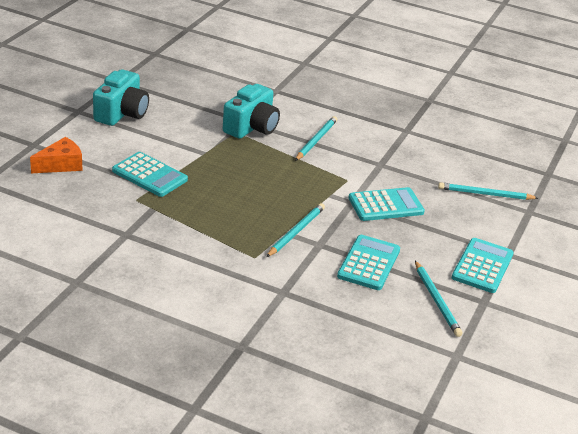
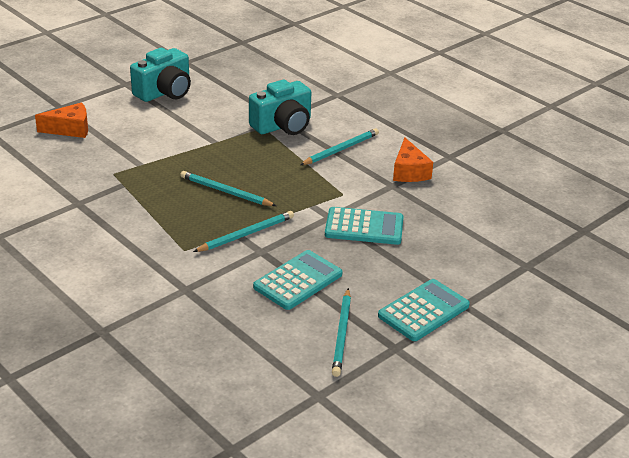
camera: 25 degrees right, 0 degrees up
(150, 175) = (144, 153): turquoise calculator -> none
(385, 150) = (409, 171): none -> orange cheese
(485, 194) = (488, 237): turquoise pencil -> turquoise pencil (225, 192)

